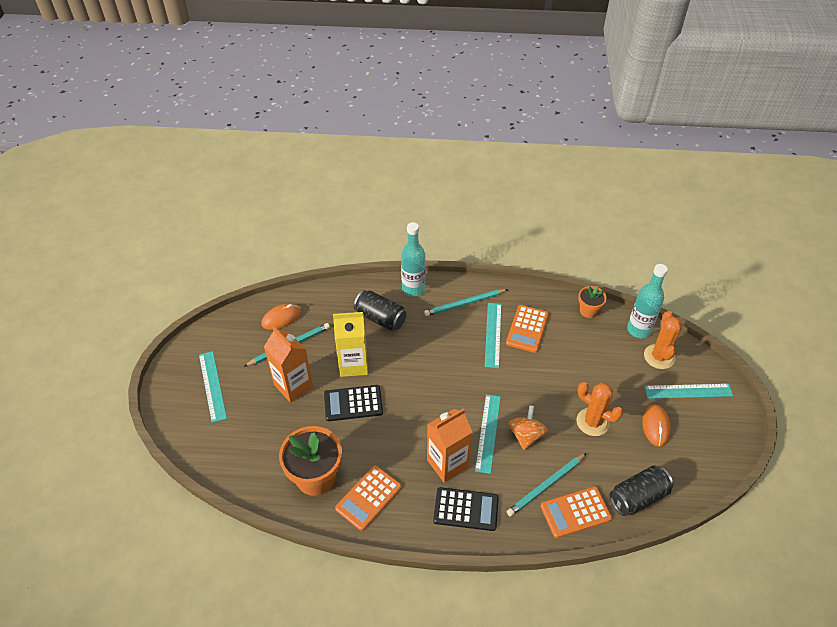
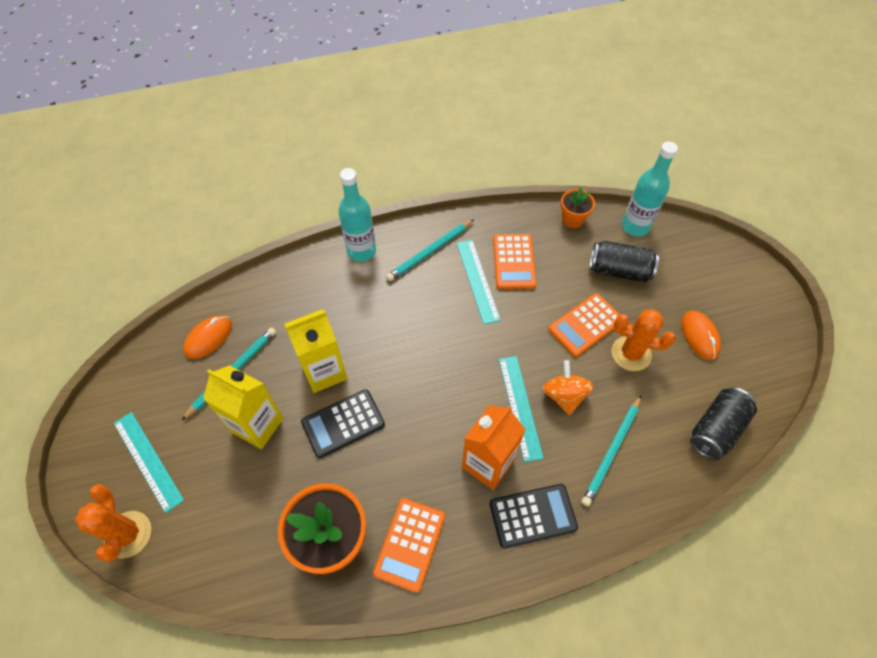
camera: 20 degrees left, 10 degrees up
(293, 386) = (257, 425): orange carton -> yellow carton
(380, 318) = (335, 300): black can -> black can (619, 270)
(575, 512) = (657, 473): orange calculator -> orange calculator (585, 325)
(659, 356) = (669, 251): orange cactus -> orange cactus (128, 534)
(688, 391) = (716, 283): turquoise ruler -> none

